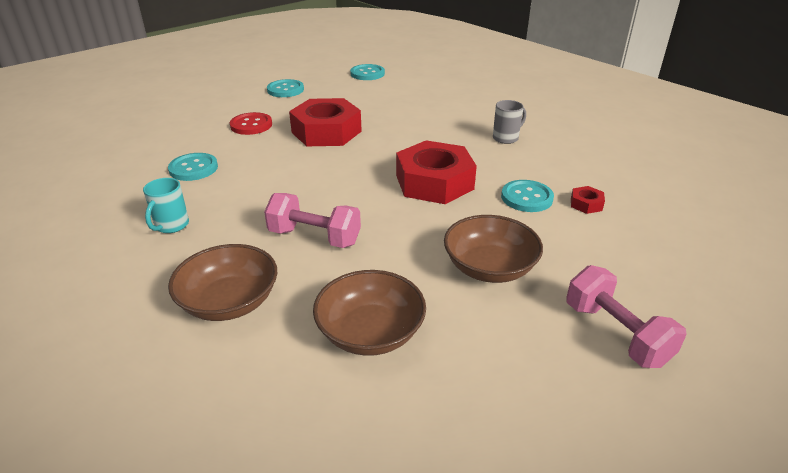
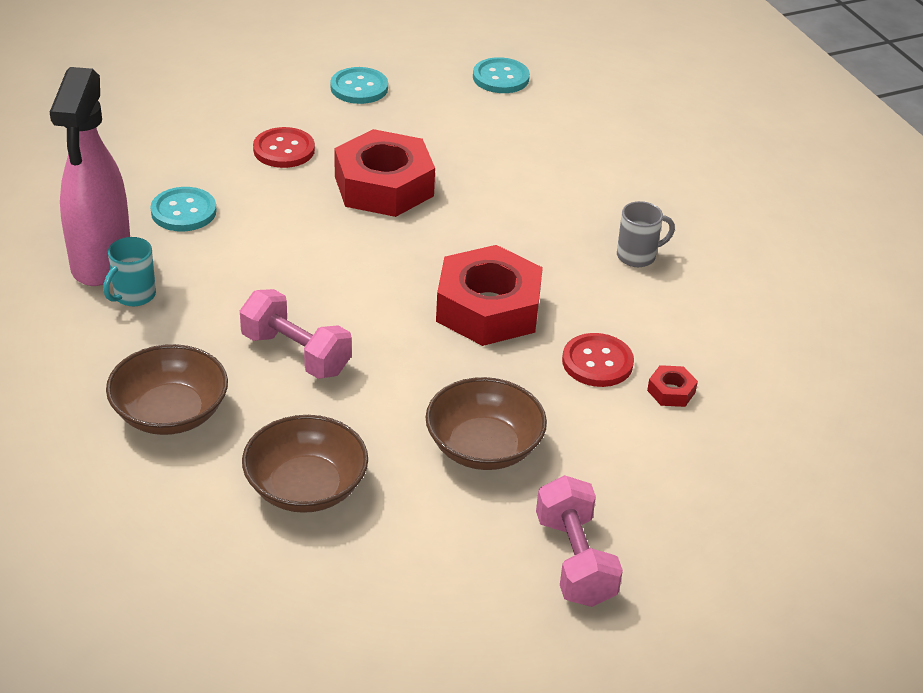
camera: 15 degrees right, 5 degrees up
(138, 210) = (101, 263): none -> pink spray bottle
(526, 198) = (597, 362): turquoise button -> red button

